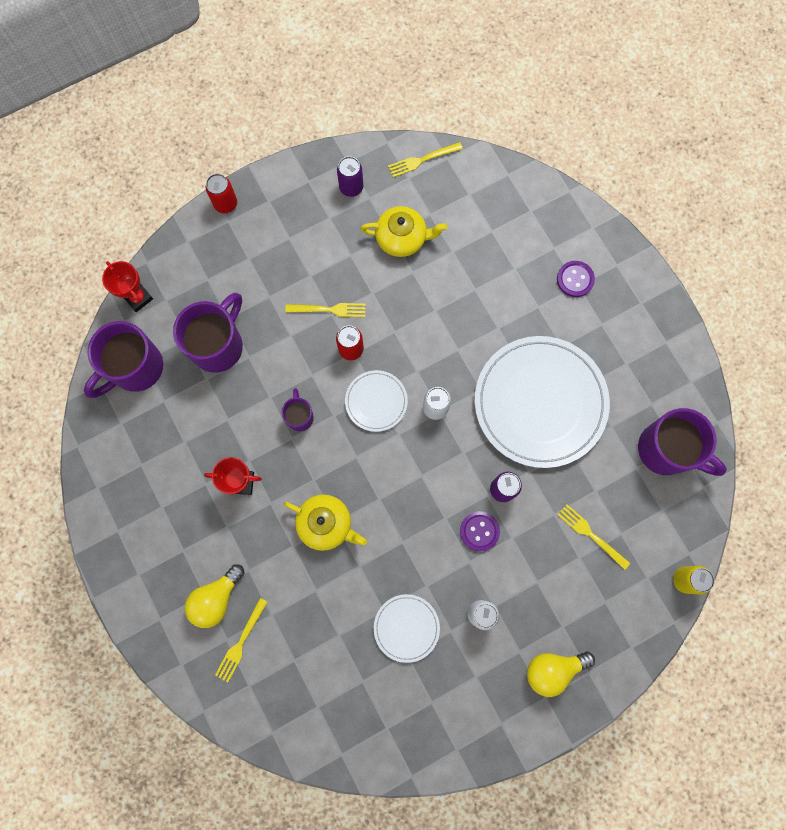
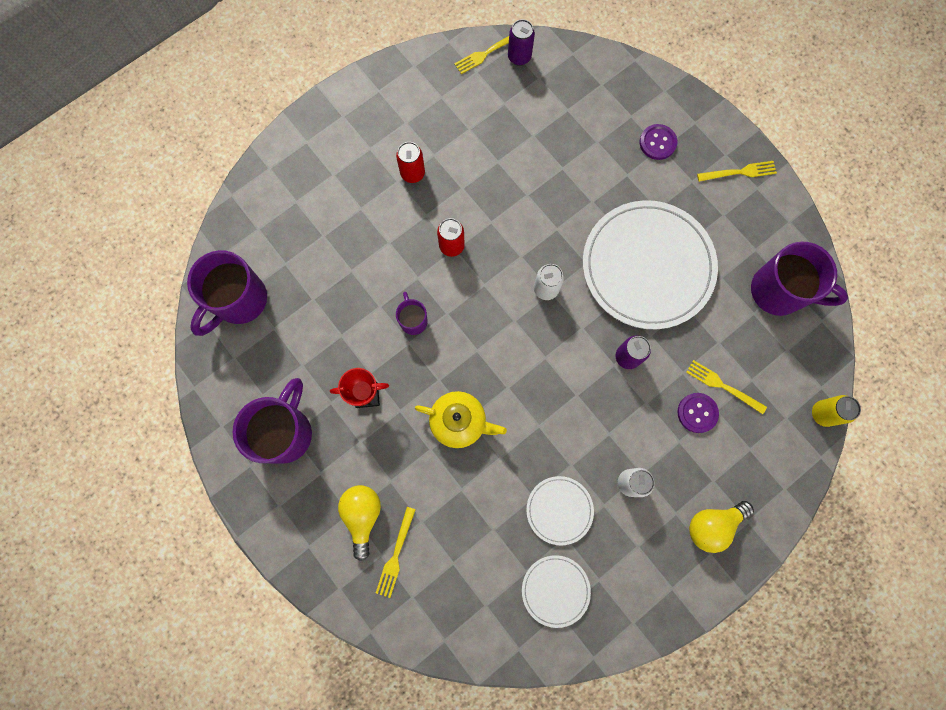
camera: 10 degrees left, 0 degrees up
(138, 298) = (229, 231): red trophy -> none
(216, 598) = (362, 515): yellow light bulb -> yellow light bulb turned 150 degrees clockwise
(218, 345) = (319, 264): purple mug -> purple mug (286, 432)
(226, 204) = (301, 126): red can -> red can (412, 173)
(329, 309) = (423, 211): yellow fork -> yellow fork (739, 172)
(351, 187) = (422, 90): purple can -> purple can (519, 57)
(376, 401) = (486, 292): white plate -> white plate (555, 590)
(402, 238) = (481, 130): yellow teapot -> none
(479, 531) = (613, 402): purple button -> purple button (697, 413)

